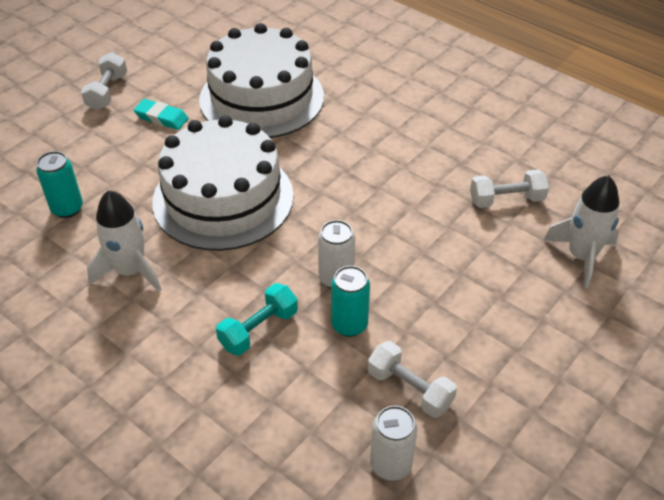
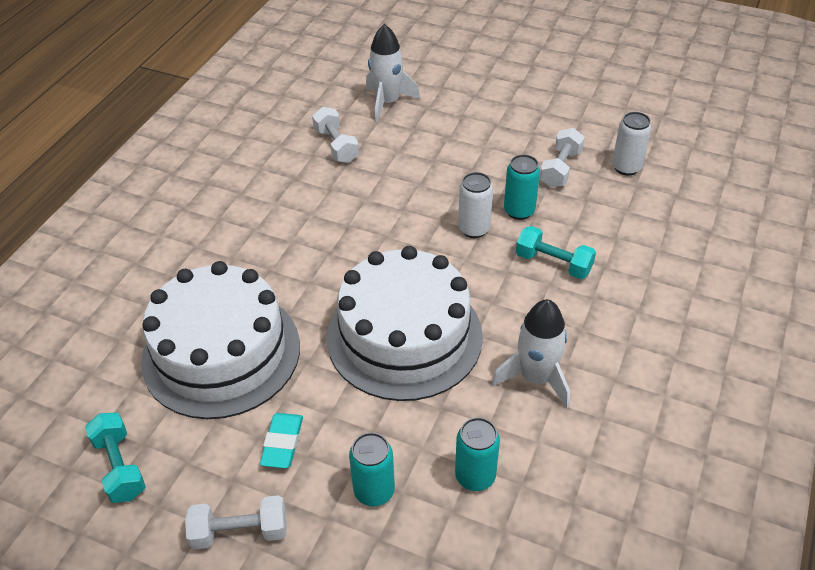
camera: 105 degrees left, 0 degrees up
(93, 154) = (374, 491): none -> turquoise can
(189, 49) = (120, 466): none -> turquoise dumbbell

